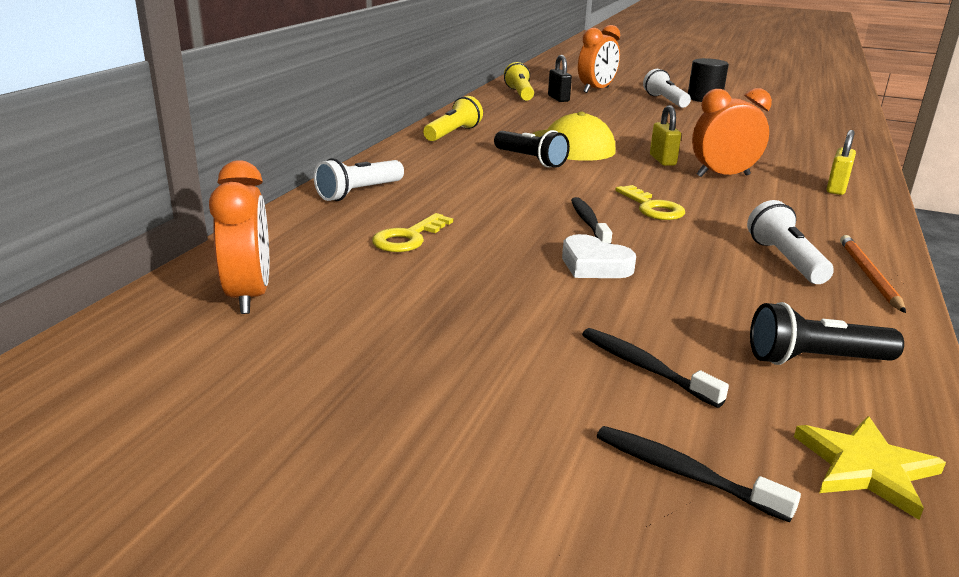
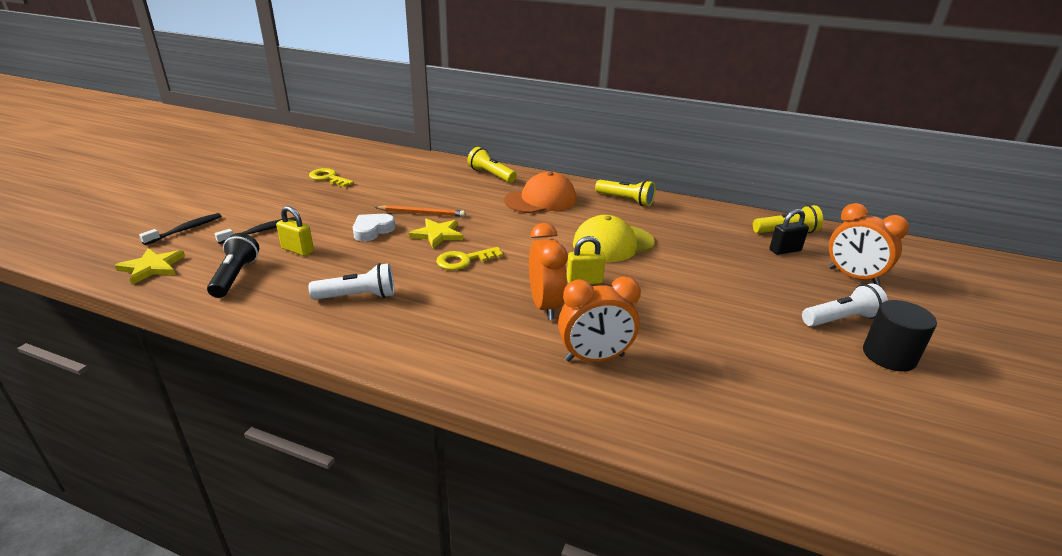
camera: 90 degrees right, 5 degrees up
(249, 296) = (367, 160): orange clock -> orange clock (594, 358)
(359, 192) = (491, 175): white flashlight -> yellow flashlight
(408, 238) = (422, 187): yellow key -> yellow key (328, 178)
(457, 168) = (541, 200): none -> orange cap
(530, 160) = (567, 224): black flashlight -> none
(588, 223) = (437, 235): black toothbrush -> yellow star
(836, 188) = (515, 369): yellow padlock -> yellow padlock (298, 250)
(868, 275) = (321, 326): orange pencil -> orange pencil (422, 213)

